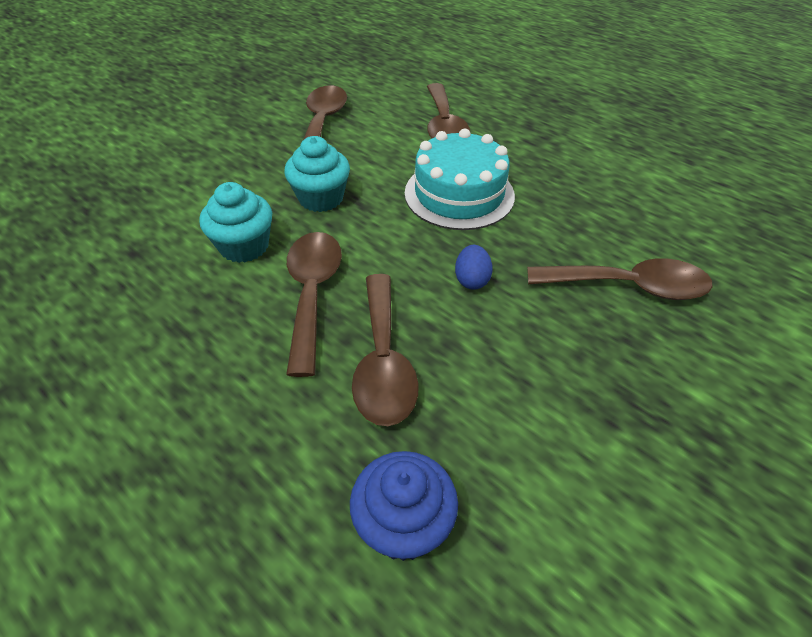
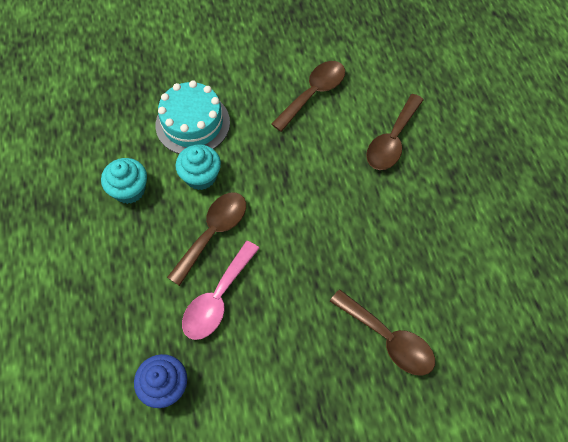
camera: 35 degrees right, 15 degrees up
(321, 198) = (266, 163): turquoise cupcake -> turquoise cupcake (129, 190)
(383, 361) = (217, 299): brown spoon -> pink spoon
(459, 194) = (350, 208): turquoise cake -> turquoise cake (192, 123)
(472, 280) = (303, 277): blue egg -> none

